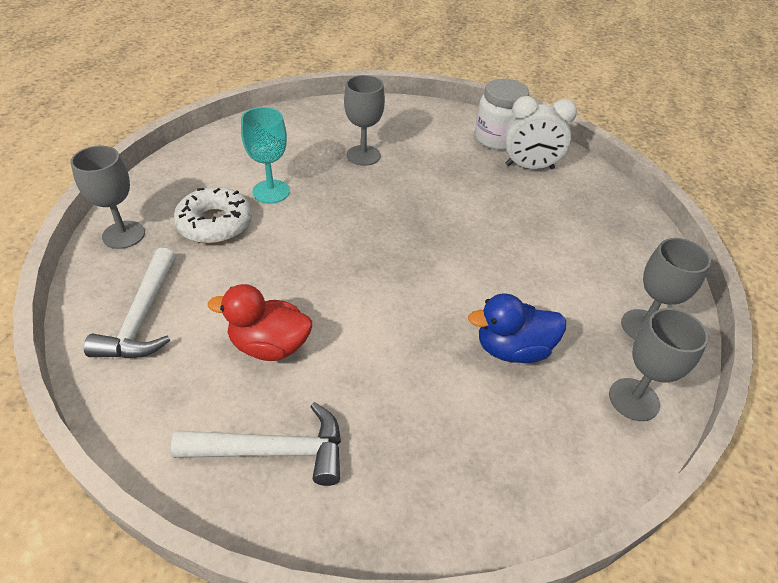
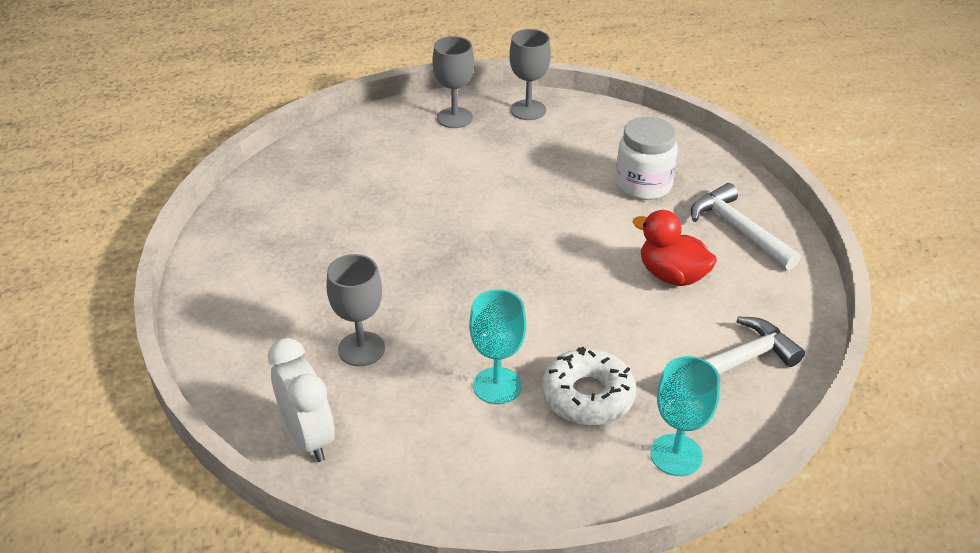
camera: 120 degrees left, 5 degrees down
(123, 235) = (676, 455): grey goblet -> turquoise goblet
(269, 345) = (672, 275): red duck -> red duck turned 150 degrees clockwise
(497, 138) = (235, 262): white jar -> white jar (643, 185)
(512, 349) = (540, 164): blue duck -> none
(529, 167) = (278, 223): white clock -> white clock (308, 437)

